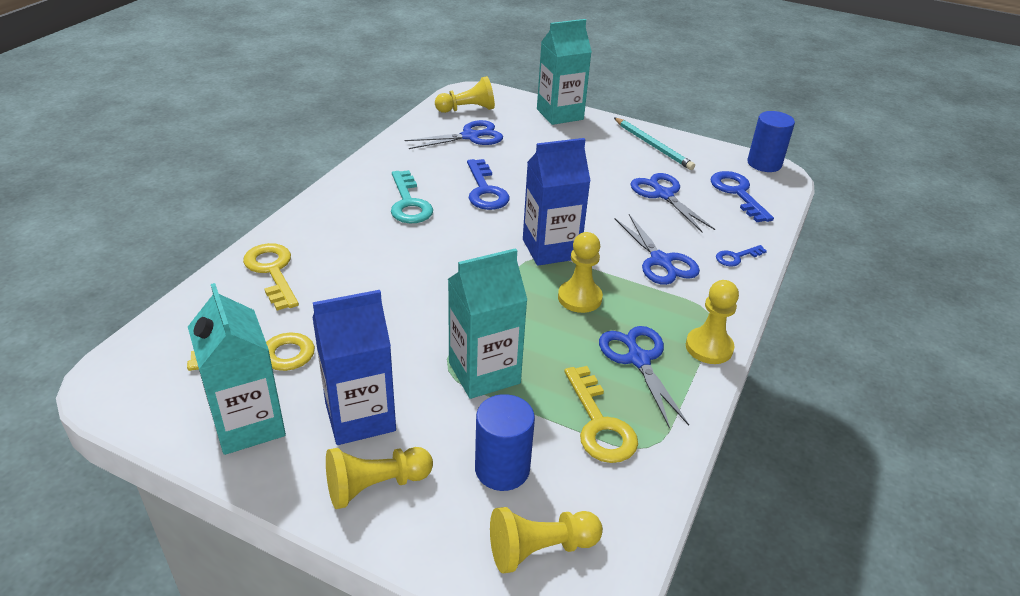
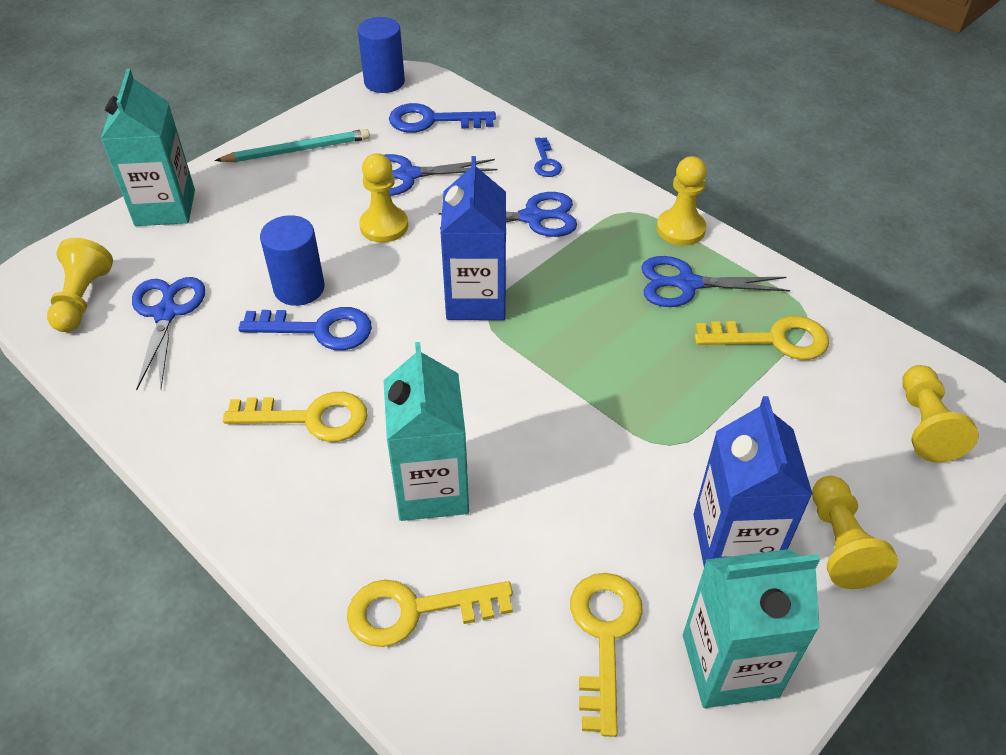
camera: 70 degrees left, 10 degrees up
(409, 203) = (309, 418): turquoise key -> yellow key
(484, 373) = (682, 413): turquoise carton -> turquoise carton (431, 489)
(502, 469) = (825, 430): blue cylinder -> blue cylinder (299, 288)
(579, 298) = (576, 300): yellow pawn -> yellow pawn (384, 226)

